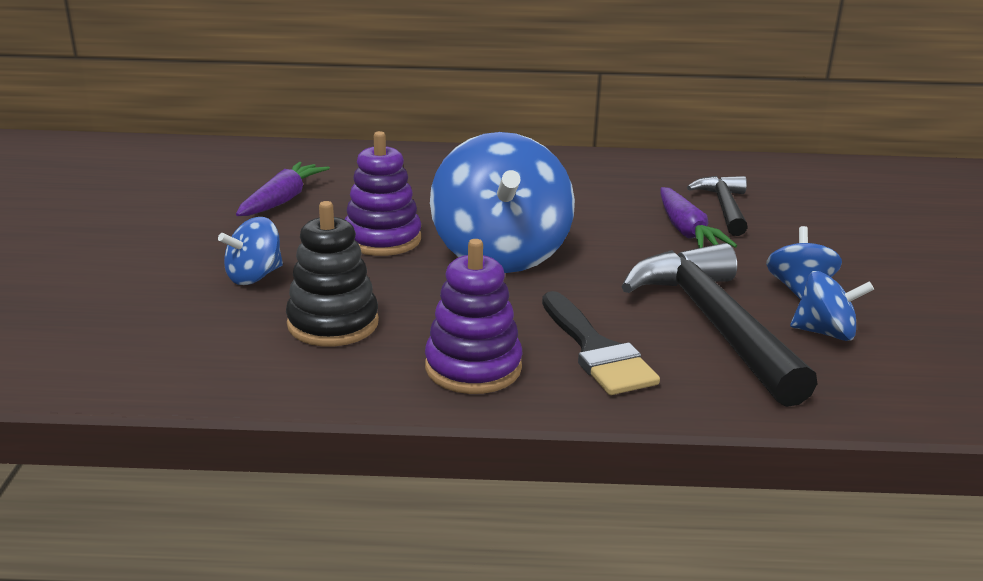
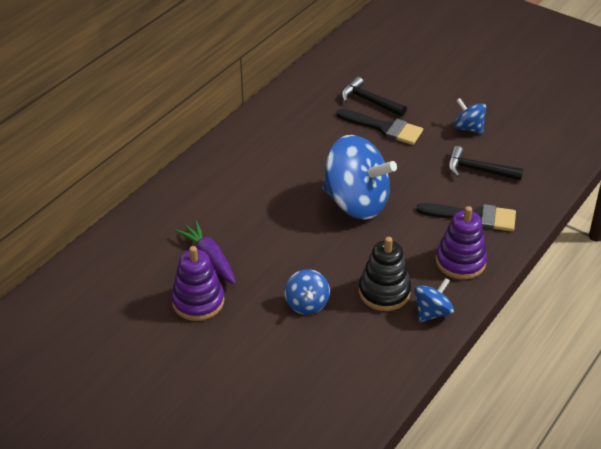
camera: 55 degrees left, 15 degrees up
(382, 239) = (301, 238): purple stacking toy -> purple stacking toy (198, 301)
(686, 231) = (384, 128): purple carrot -> black brush
(714, 324) = (478, 170): black hammer -> black hammer, size x0.57
(825, 332) = (508, 143): blue spinning top -> blue spinning top (432, 312)

